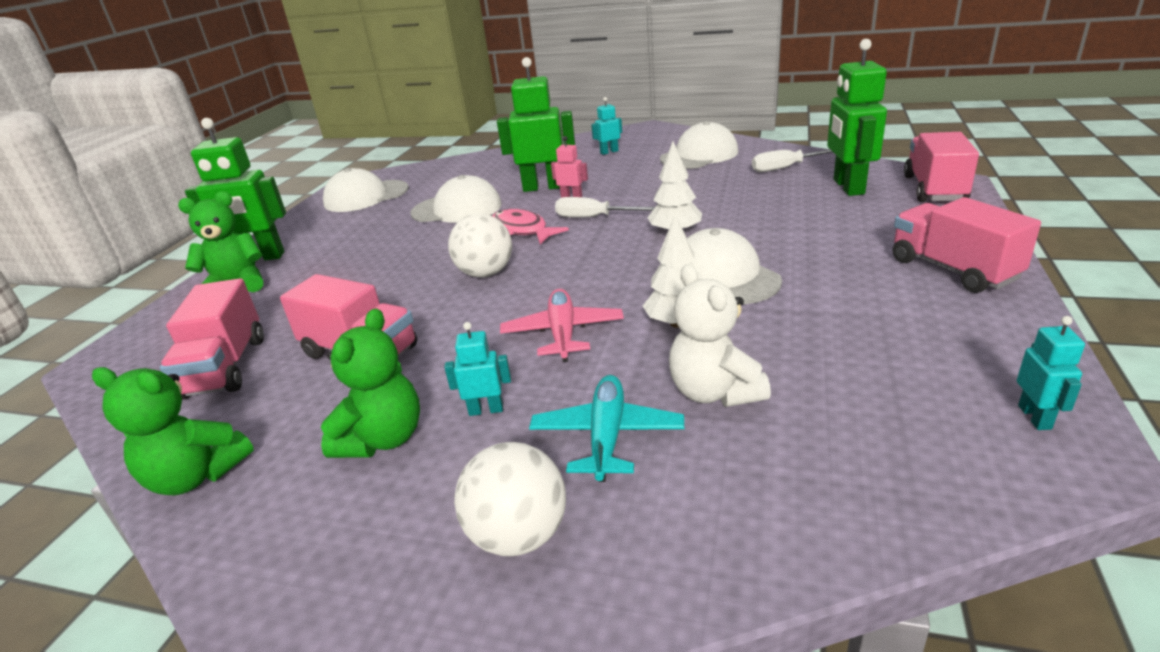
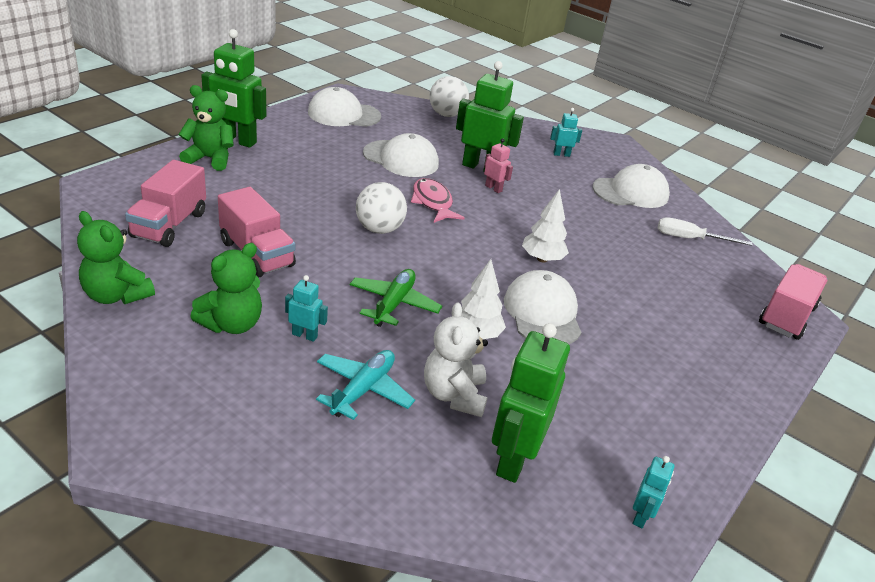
camera: 15 degrees right, 5 degrees up
(518, 535) = (267, 422): white ball -> white ball (446, 114)
(563, 333) = (394, 304): pink plane -> green plane
(595, 217) = (496, 216): white screwdriver -> none
(848, 187) = (718, 281): green robot -> green robot (513, 459)
(953, 269) = (715, 390): pink truck -> none

